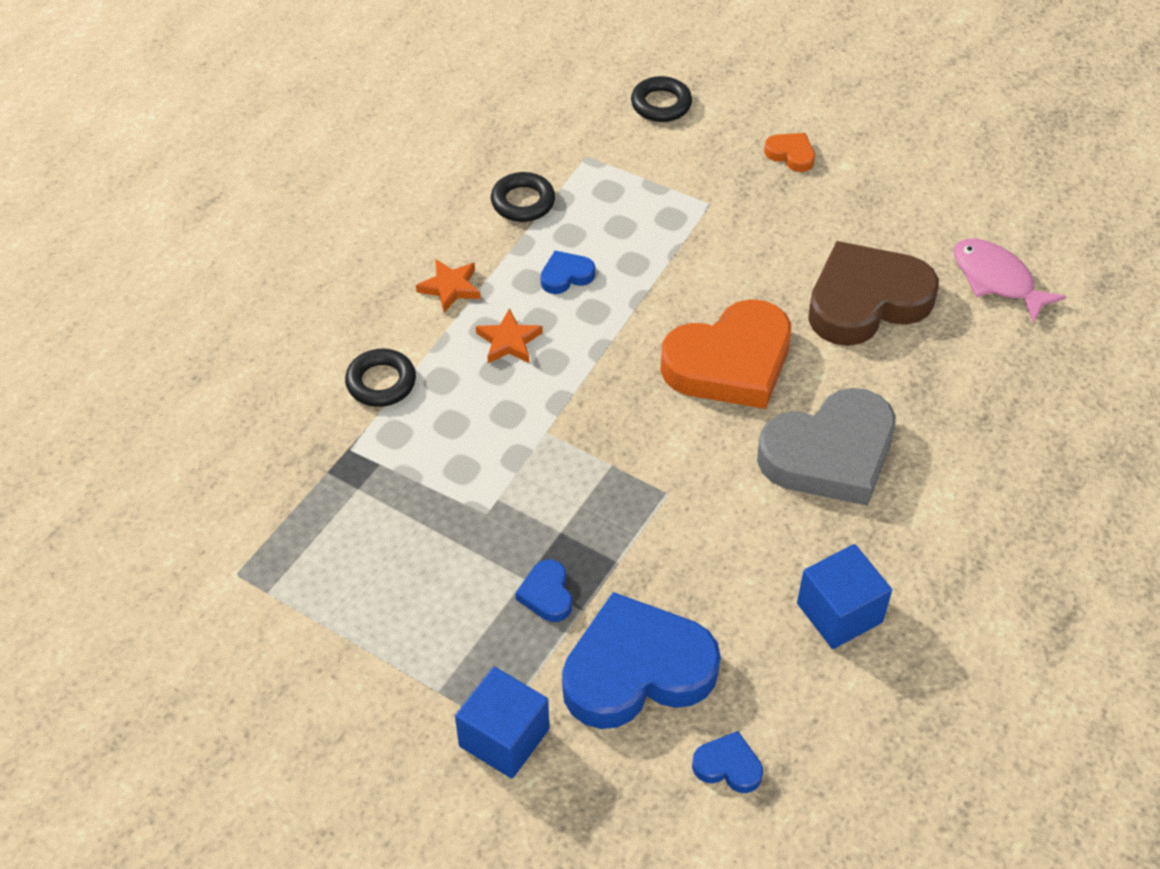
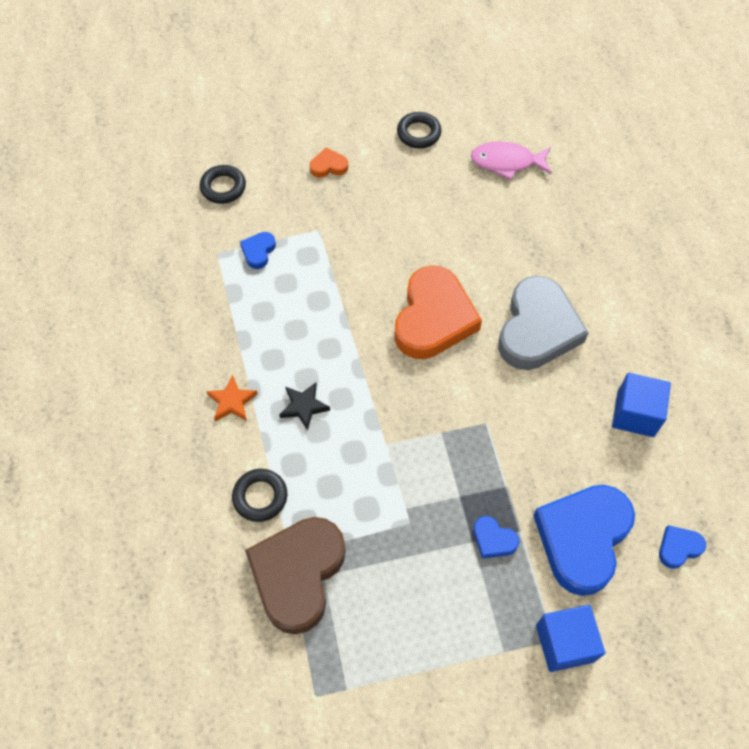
camera: 45 degrees left, 10 degrees up
(509, 341) = (304, 406): orange star -> black star
(523, 202) = (212, 311): black ring -> black ring (418, 133)
(566, 276) = (290, 338): blue heart -> blue heart (258, 251)
(866, 301) = (460, 225): brown heart -> brown heart (298, 574)

